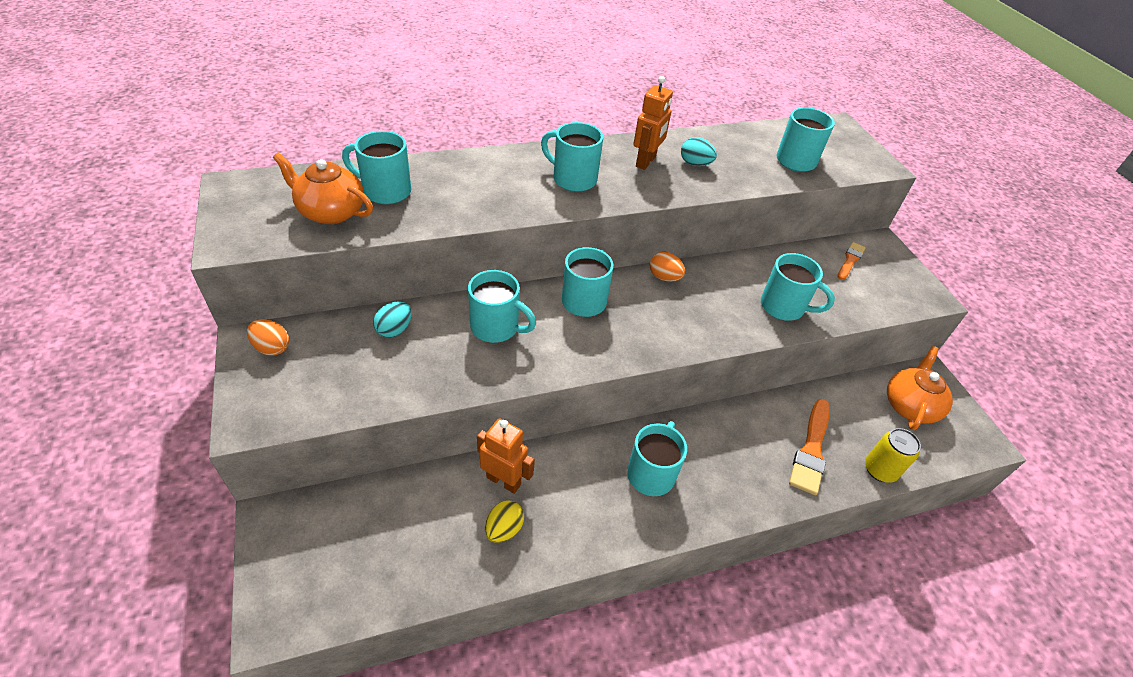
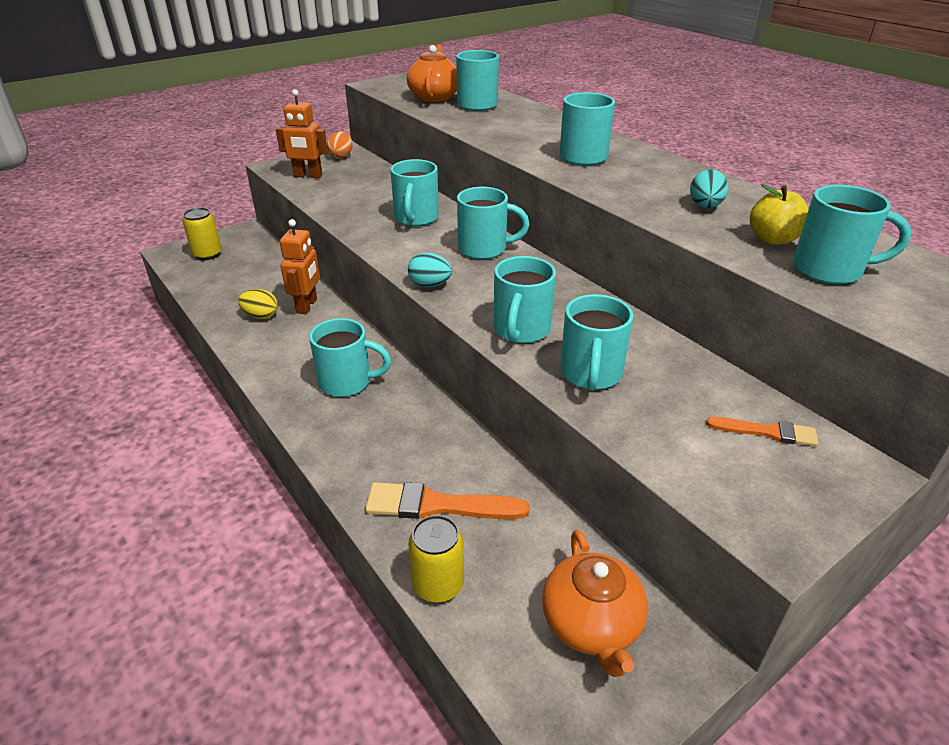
camera: 75 degrees right, 10 degrees down
(310, 574) = (207, 254): none -> yellow can
(394, 330) = (385, 185): turquoise egg -> turquoise egg (430, 285)
(646, 162) = (666, 182): orange robot -> orange robot (308, 176)
(664, 277) = (562, 285): orange egg -> none
(722, 322) = (521, 330): none -> turquoise mug
(752, 160) = (773, 239): none -> yellow apple
(909, 405) = (591, 624): orange teapot -> orange teapot turned 75 degrees clockwise

